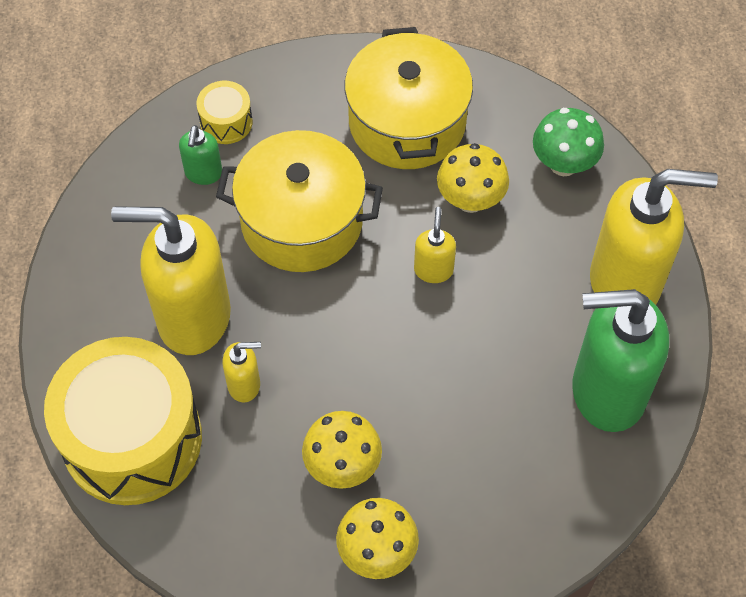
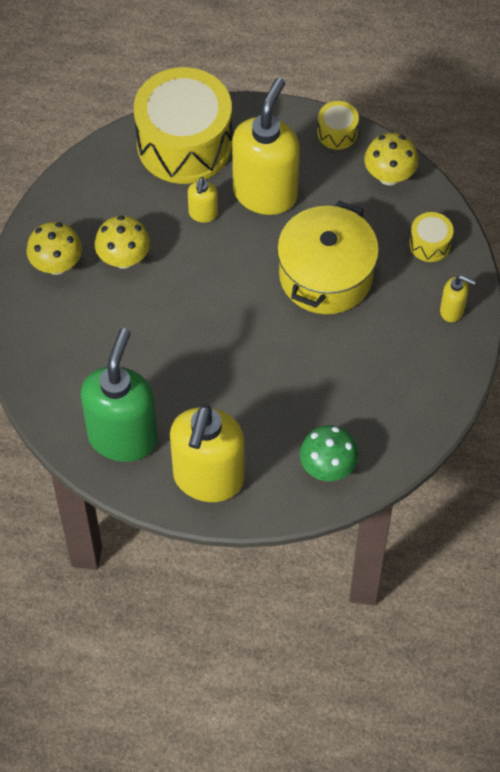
camera: 105 degrees right, 0 degrees up
(76, 255) = (337, 133): none -> yellow drum
(203, 173) = (386, 221): green soap dispenser -> none
(407, 122) = (397, 366): yellow pot -> none
(433, 270) = (258, 351): yellow soap dispenser -> yellow soap dispenser (452, 310)
(470, 200) = (312, 392): yellow mushroom -> yellow mushroom (389, 176)

